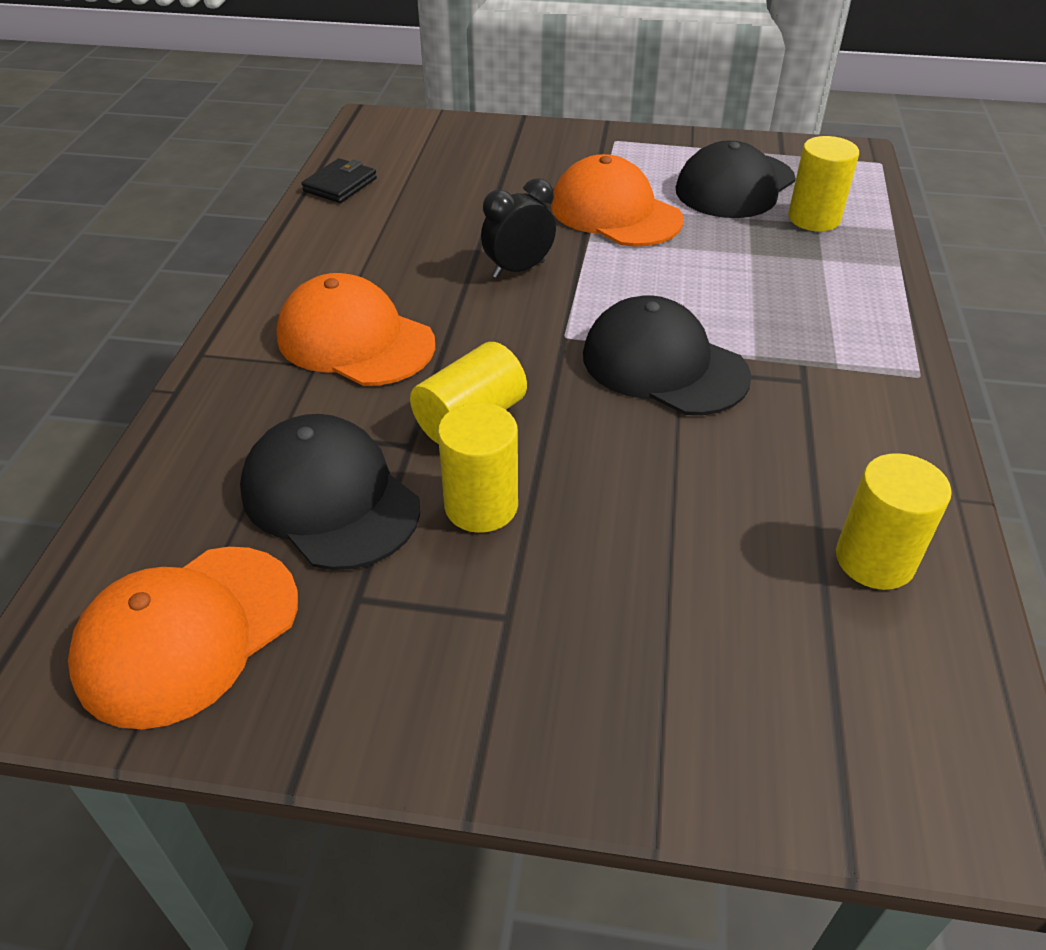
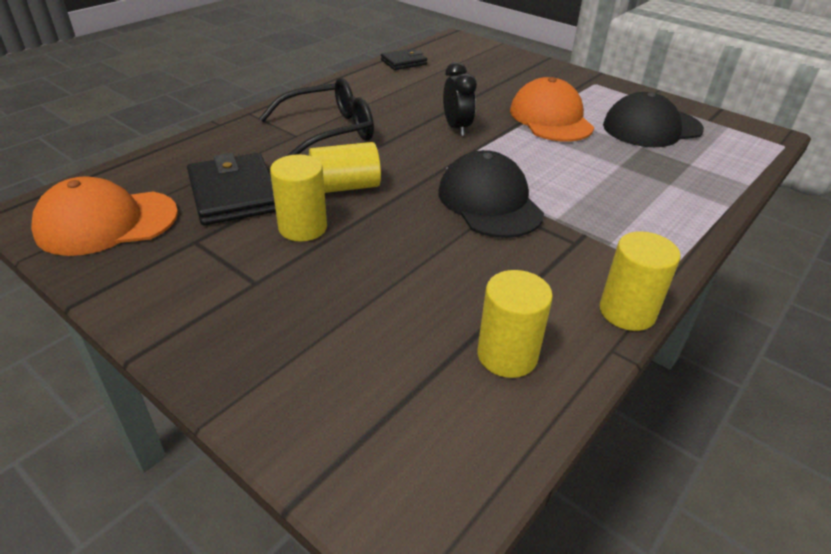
camera: 30 degrees right, 5 degrees down
(330, 498) = (234, 194): black cap -> black wallet
(355, 340) = (329, 131): orange cap -> black glasses
(518, 269) = (457, 128): black clock -> black clock turned 75 degrees clockwise
(814, 218) = (690, 161): yellow cylinder -> yellow cylinder (627, 312)

